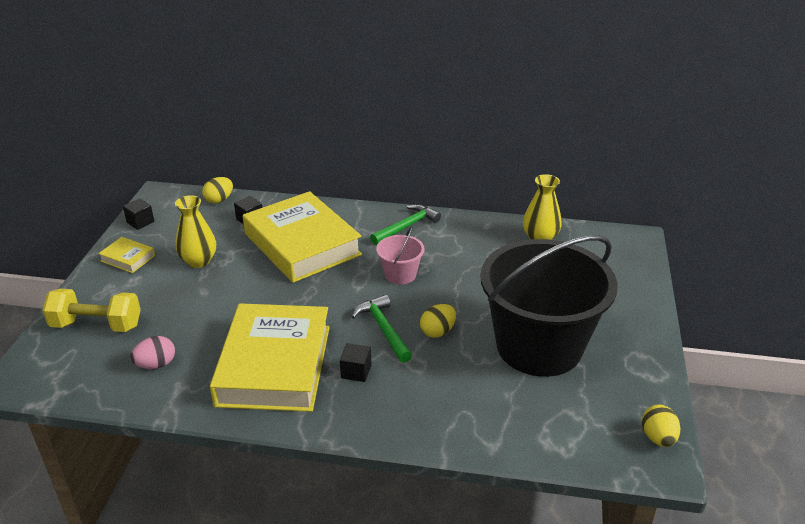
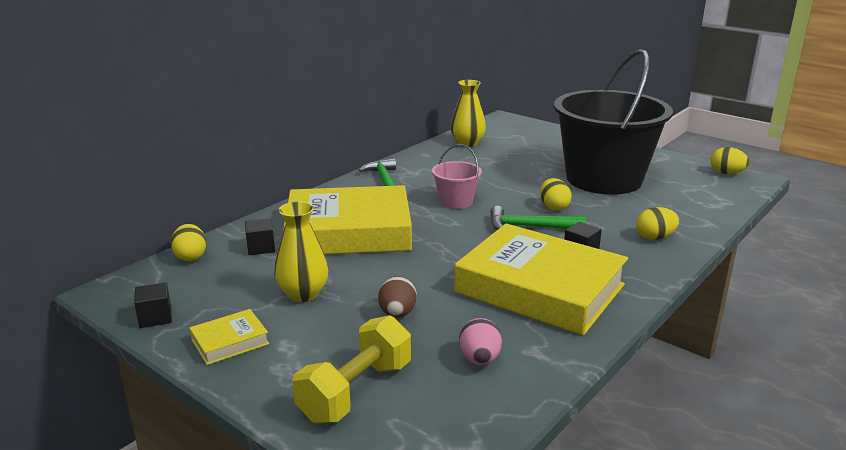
camera: 60 degrees left, 10 degrees down
(196, 309) = (397, 314): none -> brown egg
(425, 412) = (655, 237): none -> yellow egg

